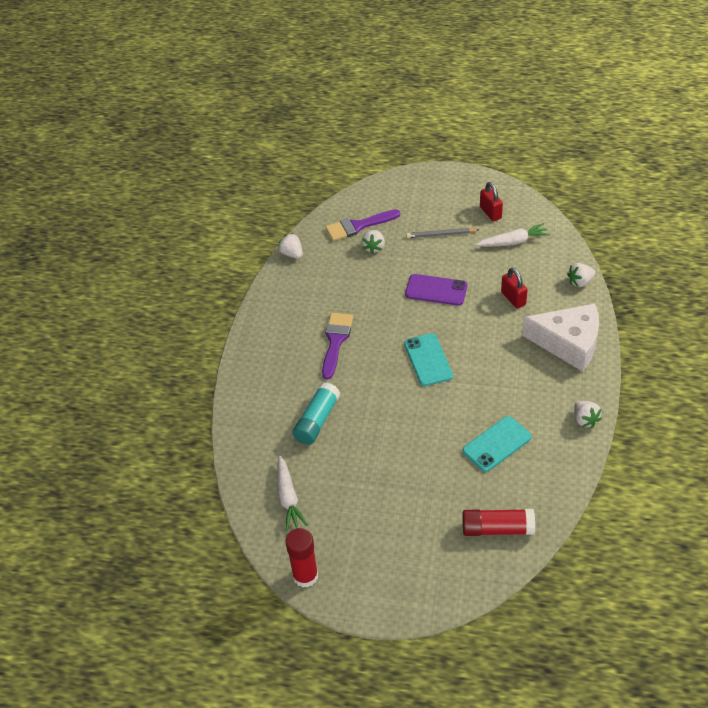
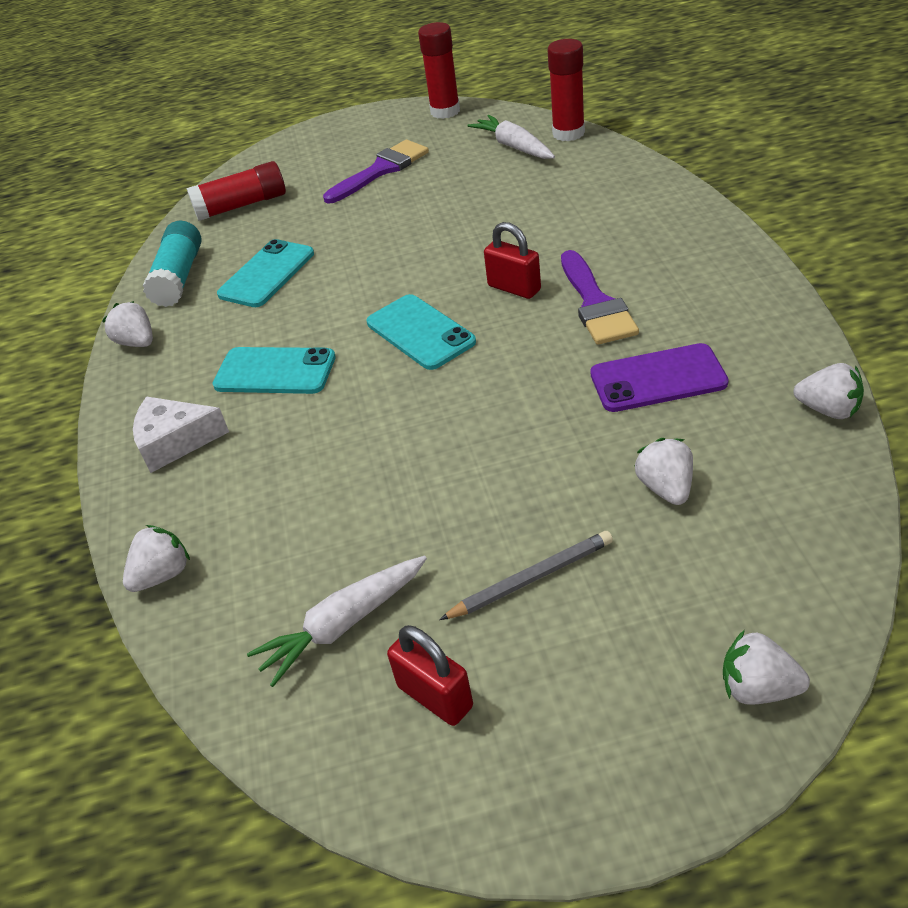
camera: 160 degrees right, 5 degrees down
(246, 494) = (568, 133): none -> red glue stick
(317, 420) = (540, 213): turquoise glue stick -> turquoise glue stick (179, 277)
(358, 226) = (747, 526): purple brush -> purple brush (381, 170)
(394, 186) = (758, 688): none -> white strawberry
(436, 290) = (469, 447): purple phone -> purple phone (658, 379)
(510, 366) = (275, 371): none -> turquoise phone
(513, 298) = (303, 486): red padlock -> red padlock (514, 288)
(568, 343) = (175, 442): white cheese -> white cheese, size x0.59

